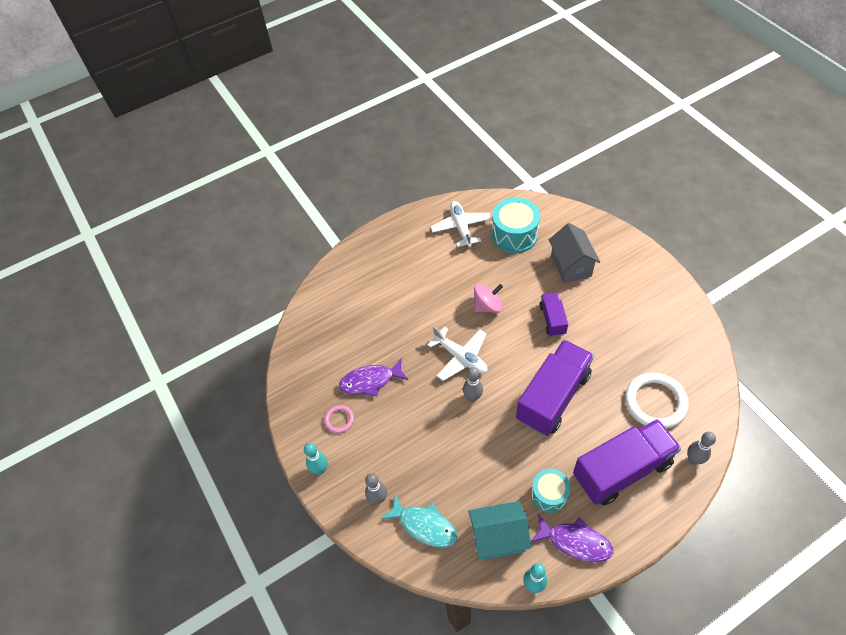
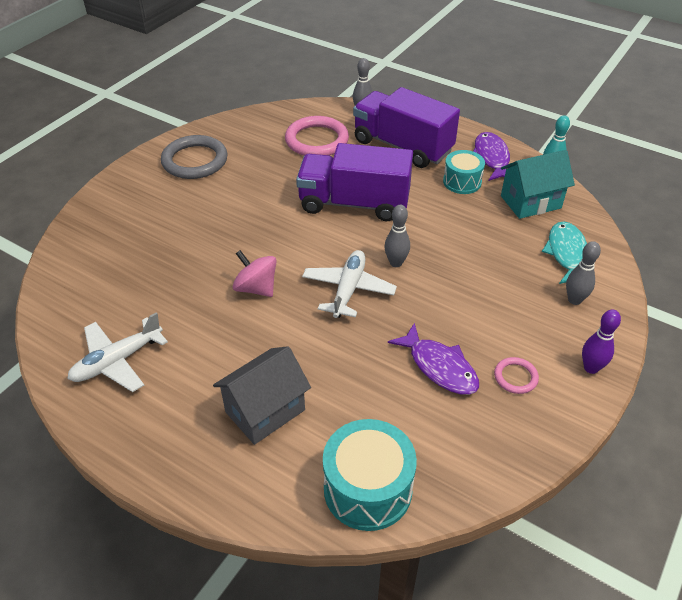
camera: 120 degrees left, 10 degrees down
(320, 469) = (591, 368): turquoise bowling pin -> purple bowling pin
(498, 537) = (530, 202): turquoise house -> turquoise house turned 75 degrees counterclockwise
(514, 235) = (117, 297): turquoise drum -> turquoise drum (367, 489)
(552, 319) = (250, 227): purple truck -> none
(571, 266) = (157, 231): grey house -> grey house (265, 411)
(653, 305) = (195, 161): none -> grey ring
(655, 402) = (317, 140): white ring -> pink ring

